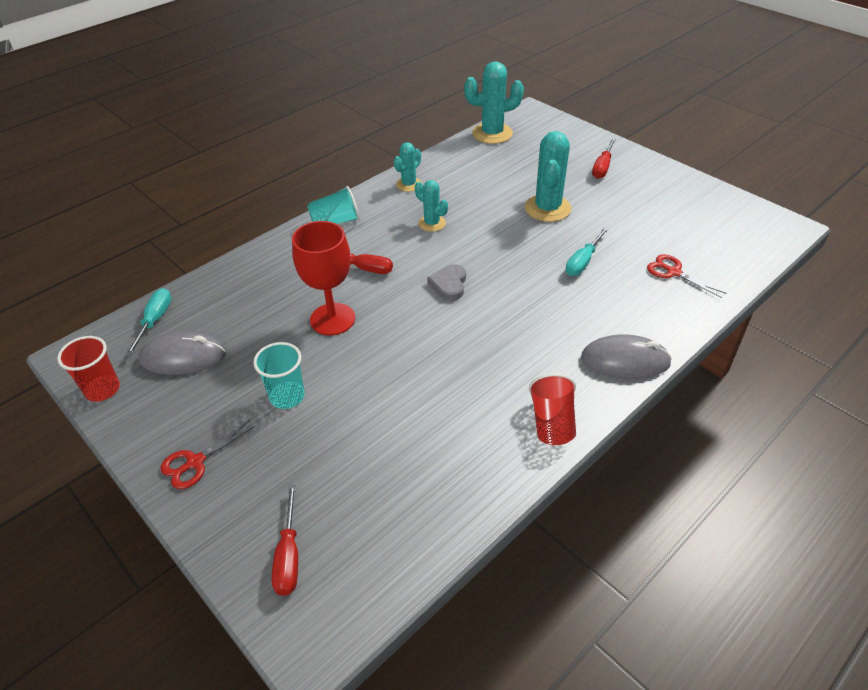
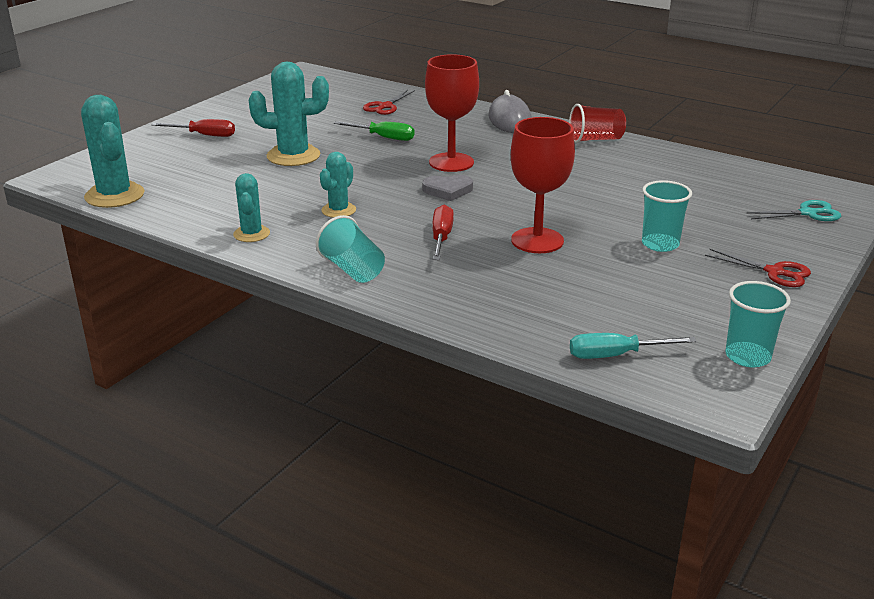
camera: 105 degrees left, 15 degrees down
(102, 389) = (747, 356): red cup -> turquoise cup
(183, 357) = (658, 316): grey mouse -> none
(289, 555) = (808, 213): red screwdriver -> turquoise scissors
(409, 184) = (251, 234): turquoise cactus -> turquoise cactus turned 60 degrees clockwise
(511, 296) = (451, 162): none -> red goblet
(583, 262) = (383, 137): turquoise screwdriver -> green screwdriver

